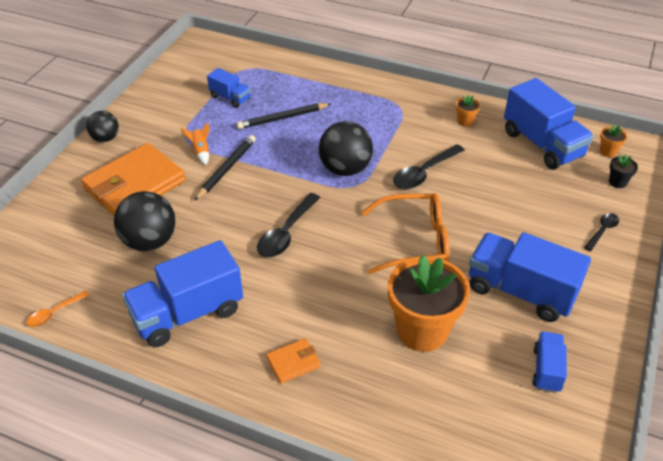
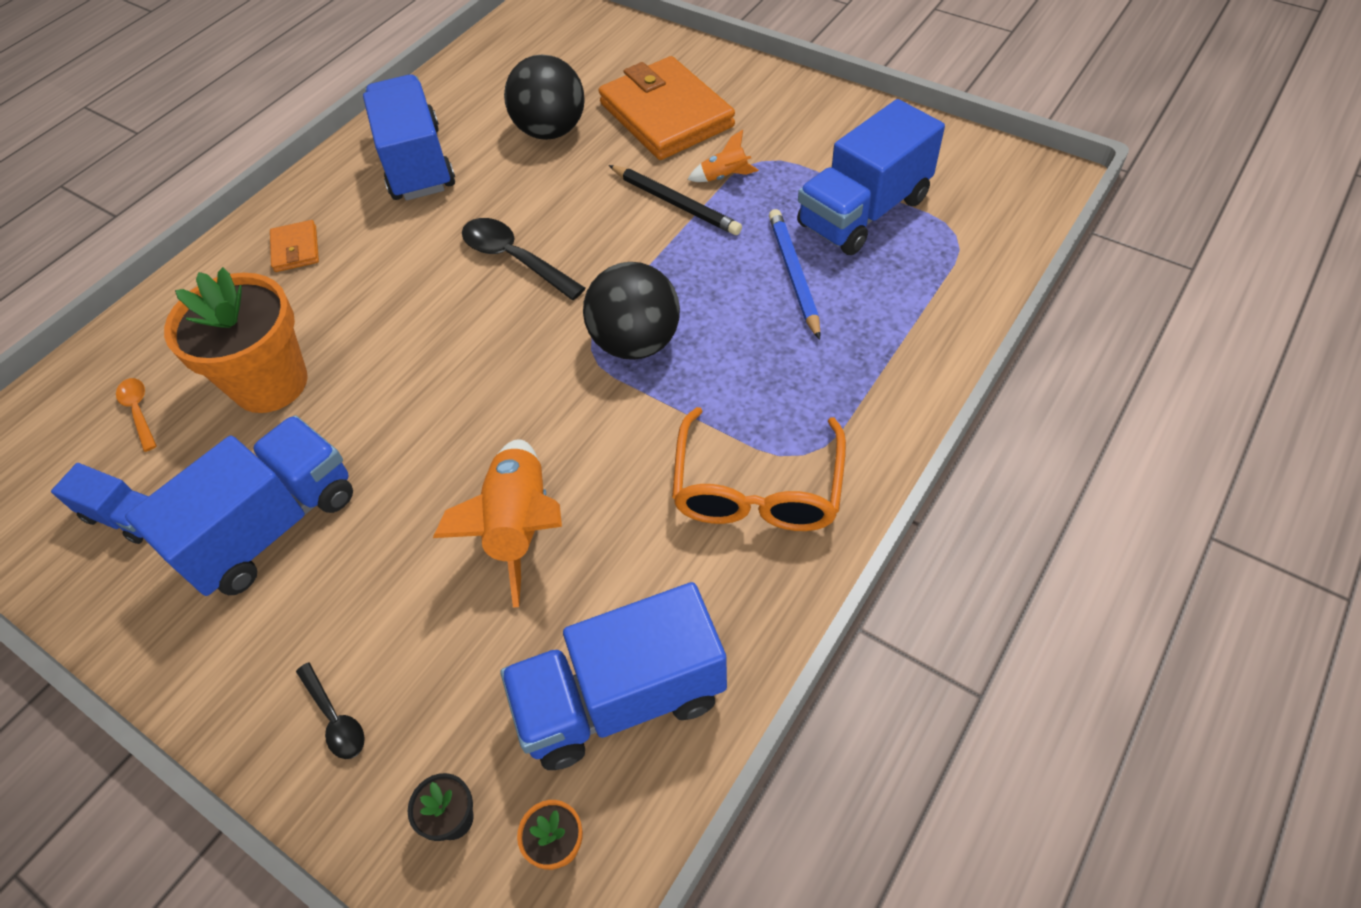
camera: 105 degrees right, 10 degrees up
(54, 313) = (468, 66): orange spoon -> orange spoon (139, 411)
(105, 138) = (777, 85): black ball -> none
(230, 98) = (863, 212): blue truck -> blue truck, size x1.94
(282, 118) = (793, 274): black pencil -> blue pencil
(413, 241) = (437, 405): orange glasses -> orange glasses (757, 487)
(424, 173) = (592, 453): black spoon -> none
(465, 121) = (732, 562): orange flower pot -> none
(476, 191) = (519, 526): none -> orange rocket

